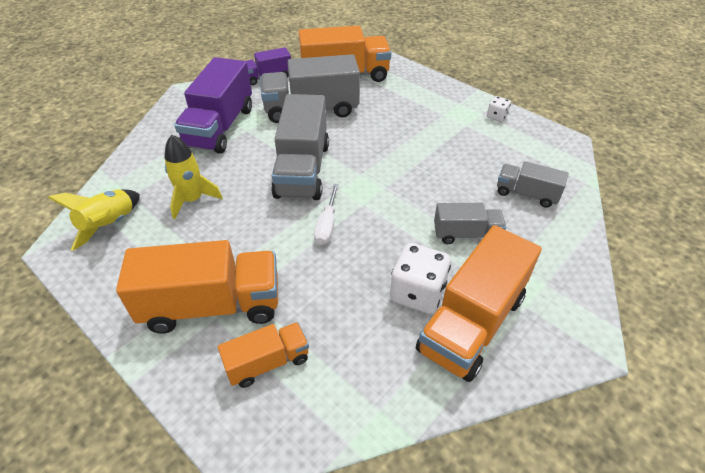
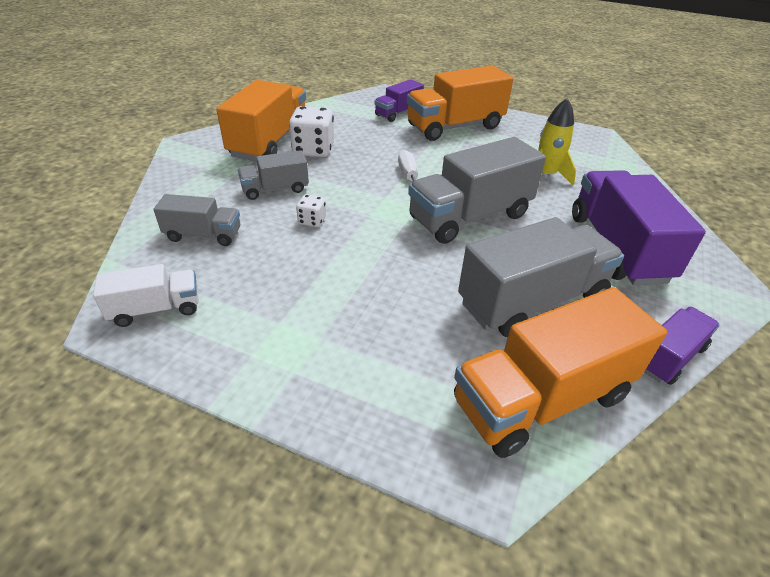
camera: 160 degrees right, 5 degrees down
(109, 225) = (585, 151): yellow rocket -> none
(268, 362) = (398, 113): orange truck -> purple truck
(303, 170) = (470, 217): grey truck -> grey truck turned 105 degrees counterclockwise
(496, 116) = (224, 354): white dice -> white dice (312, 221)
(543, 145) = (156, 309): none -> white truck

